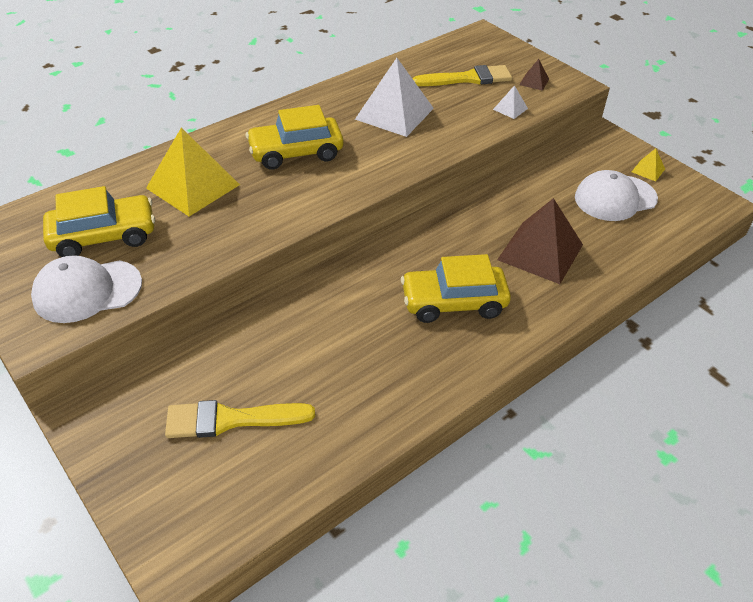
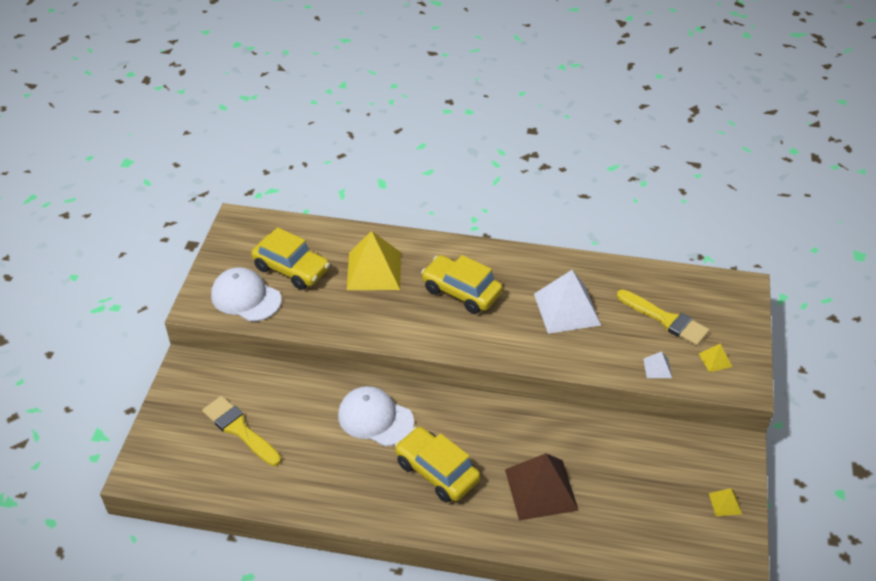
camera: 50 degrees right, 0 degrees up
(534, 82) = (715, 360): brown pyramid -> yellow pyramid
(615, 198) = (659, 501): white cap -> white cap (375, 418)

